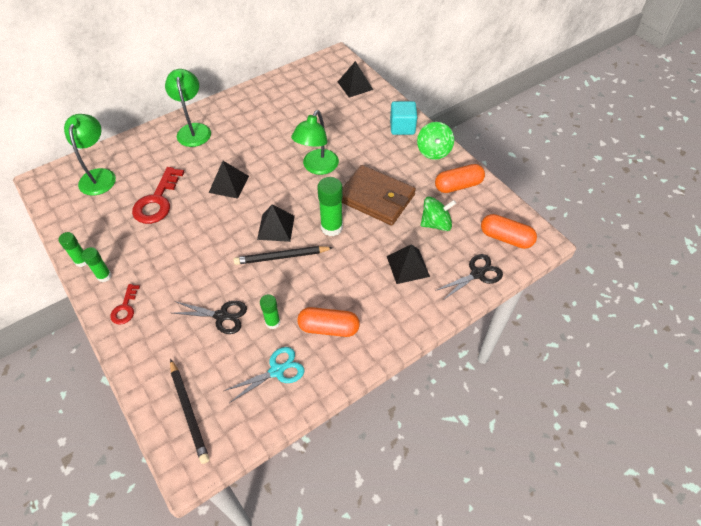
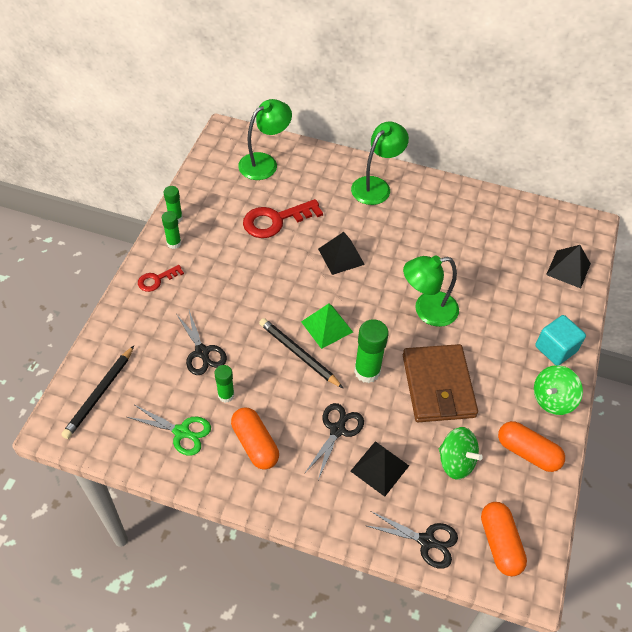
camera: 50 degrees right, 0 degrees up
(276, 227) = (327, 326): black pyramid -> green pyramid
(277, 371) = (181, 432): turquoise scissors -> green scissors
(360, 272) = (337, 430): none -> black scissors

